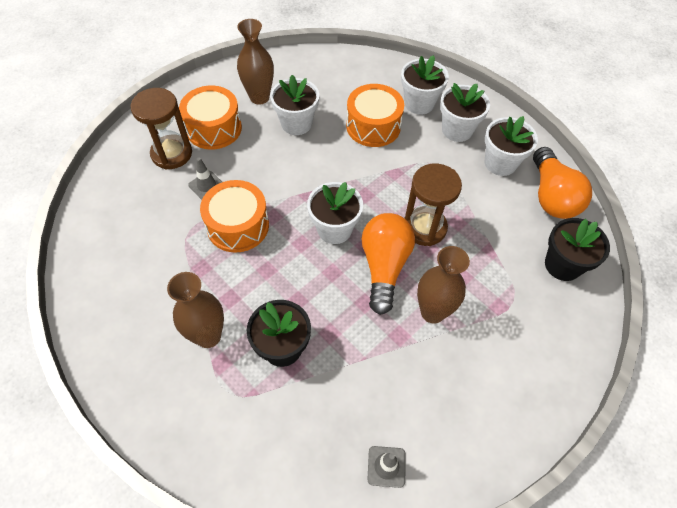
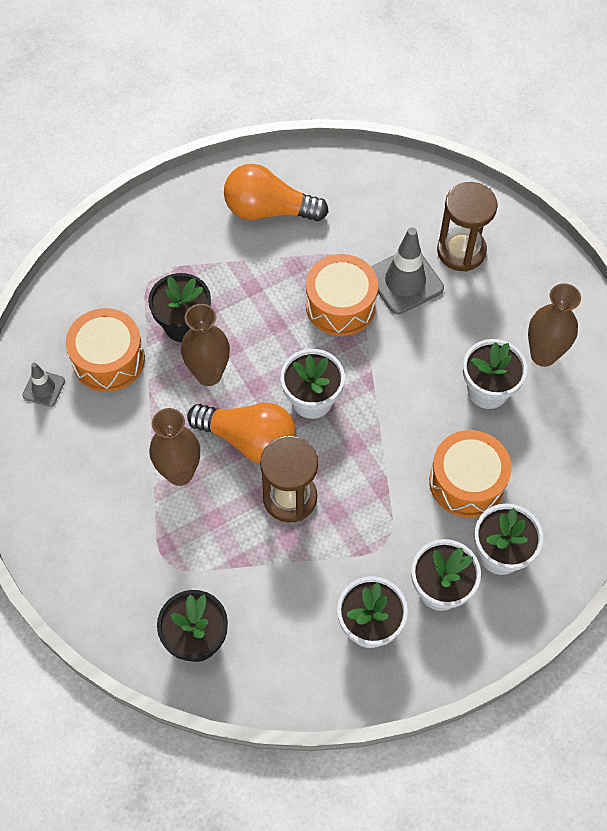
camera: 105 degrees right, 5 degrees up
(206, 185) = (405, 281): grey traffic cone -> grey traffic cone, size x1.84
(208, 336) = (215, 265): brown vase -> brown vase (209, 374)
(214, 128) = (495, 297): orange drum -> orange drum (108, 359)
(551, 196) = (300, 671): orange light bulb -> orange light bulb (269, 210)

